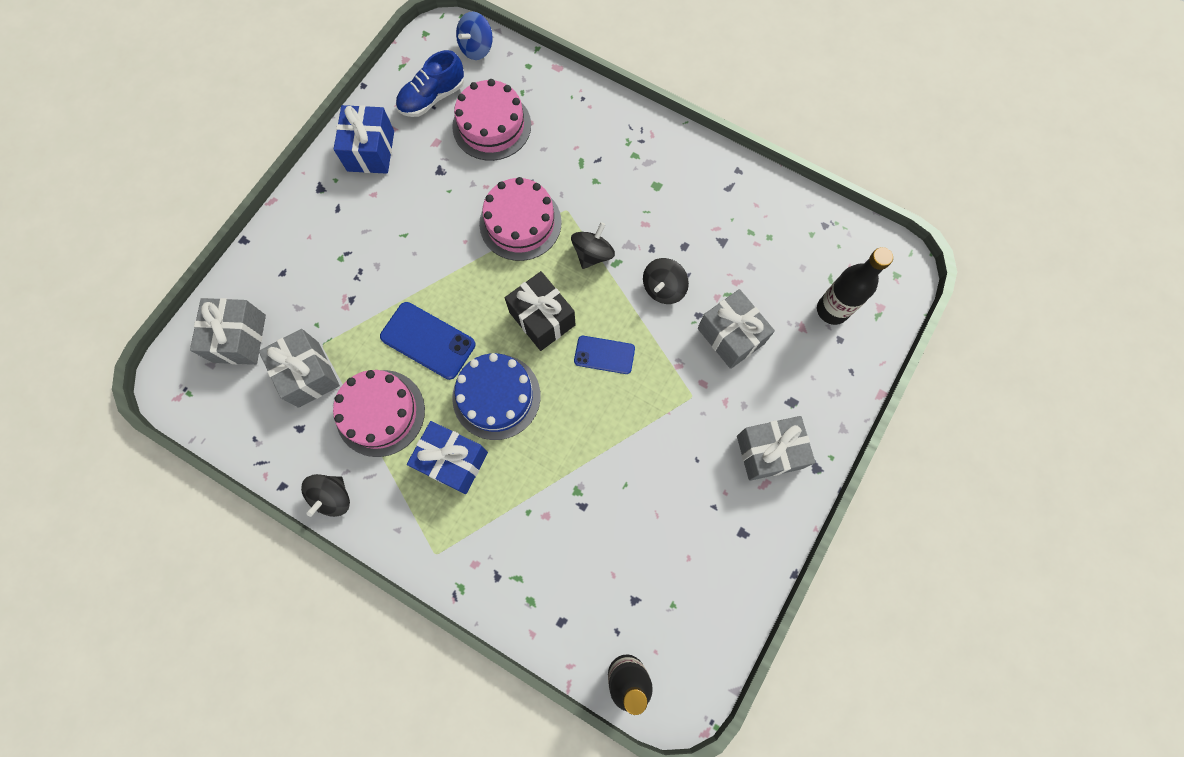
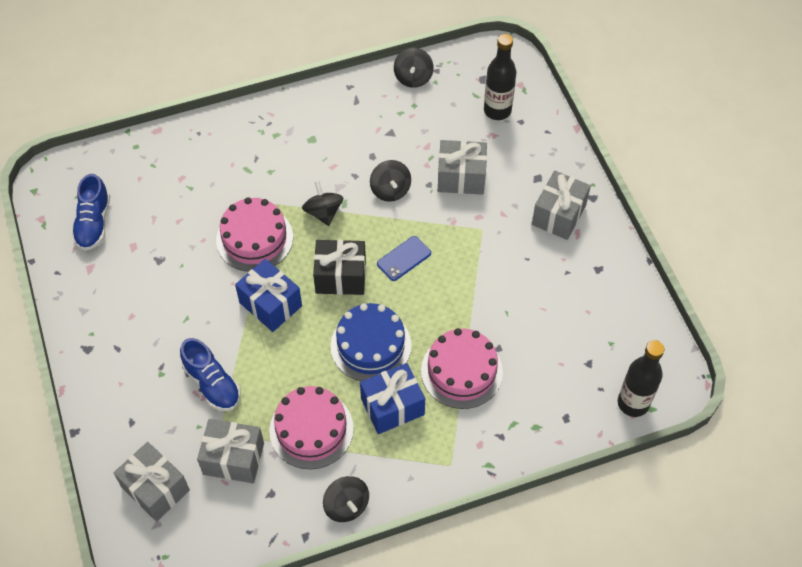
camera: 50 degrees left, 15 degrees down
(362, 303) = (212, 383): none -> blue shoe
(371, 151) = (93, 293): blue gift -> blue gift (270, 304)
(428, 341) = (286, 360): blue phone -> none
(477, 48) = (85, 167): blue spinning top -> none
(492, 126) = (159, 202): pink cake -> pink cake (461, 371)
(798, 212) = (413, 77): none -> black spinning top

